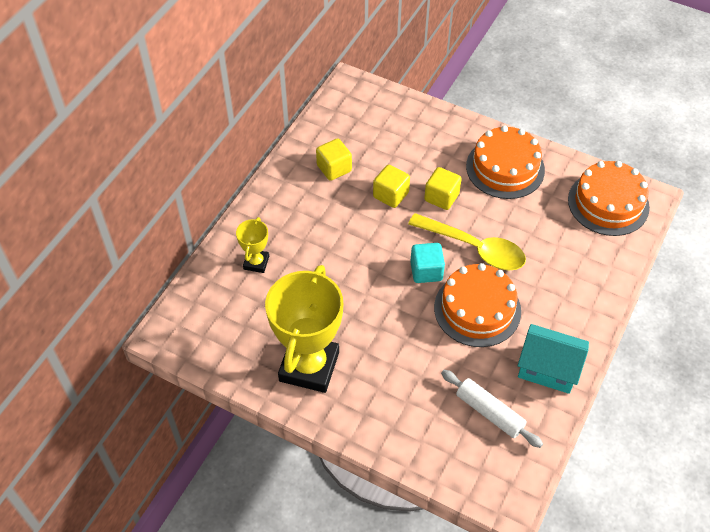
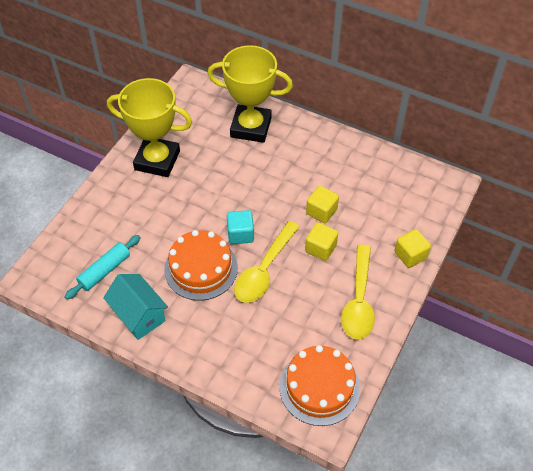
camera: 90 degrees right, 0 degrees up
(256, 263) = (251, 127): yellow trophy -> yellow trophy, size x2.13
(334, 168) = (349, 173): yellow cube -> yellow cube (410, 255)
(489, 412) = (104, 271): white rolling pin -> turquoise rolling pin
(505, 168) = (359, 301): orange cake -> yellow spoon
(548, 369) = (139, 315): turquoise house -> turquoise house turned 60 degrees counterclockwise

